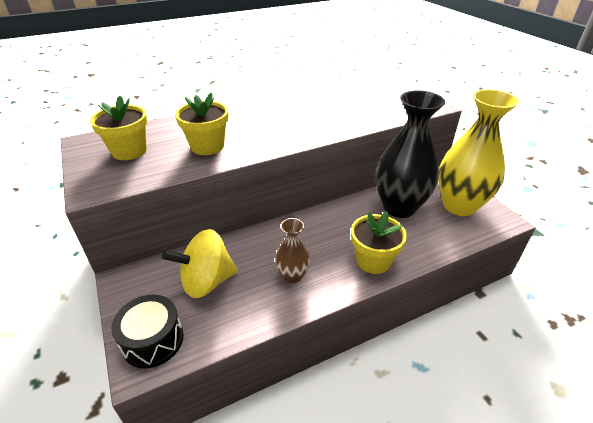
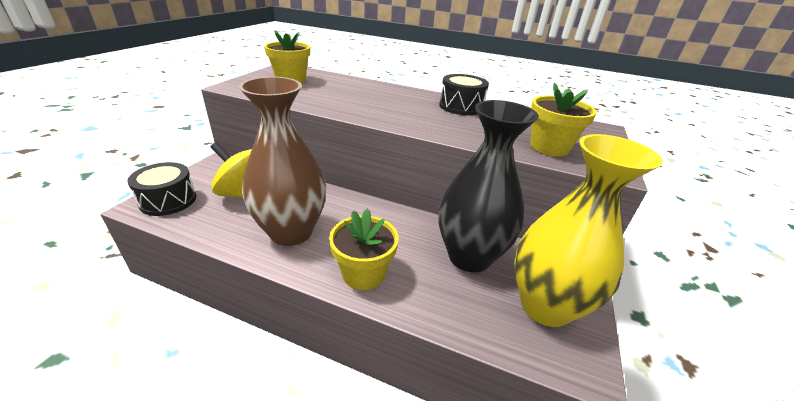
camera: 45 degrees right, 5 degrees down
(207, 146) = (334, 97): yellow flower pot -> yellow flower pot (549, 147)
(292, 276) = (291, 232): brown vase -> brown vase, size x2.04
(300, 104) = (461, 106): none -> black drum

